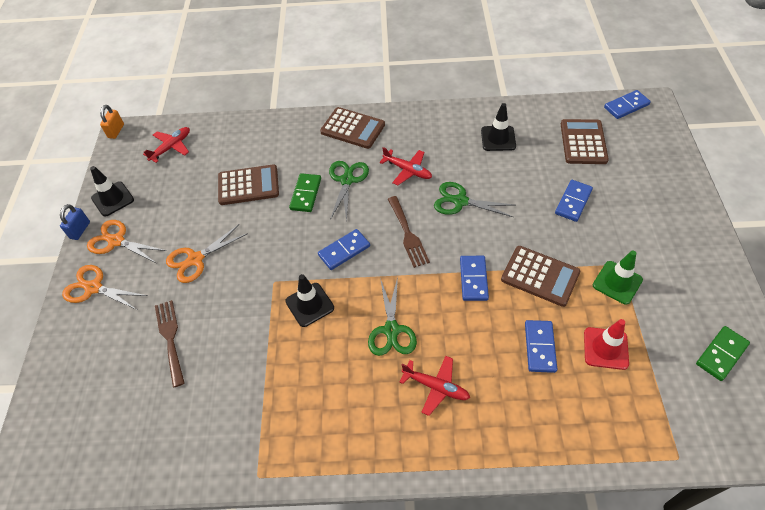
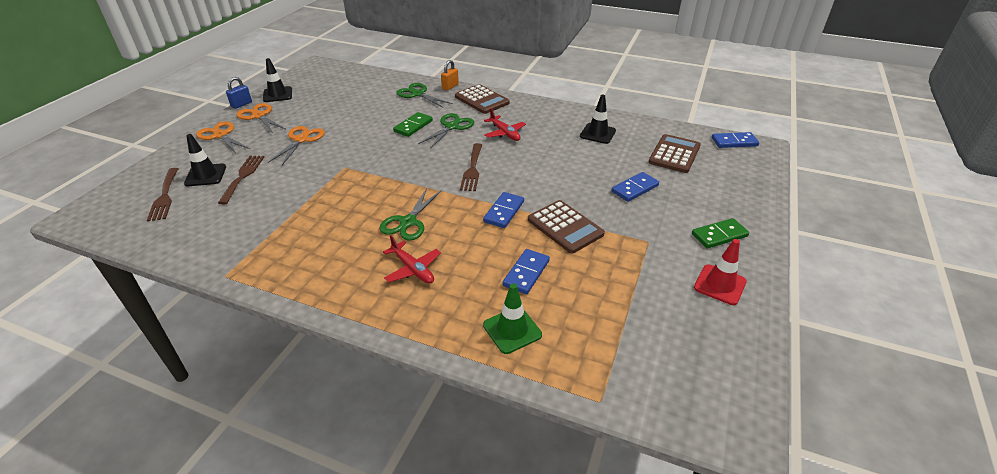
camera: 20 degrees right, 15 degrees down
(102, 402) = (164, 196): none -> brown fork
(116, 131) = (313, 62): orange padlock -> orange padlock (450, 86)
(171, 147) = (341, 79): red plane -> none
(195, 259) = (301, 140): orange scissors -> orange scissors turned 120 degrees clockwise
(248, 185) = (376, 111): brown calculator -> none
(309, 305) = (358, 188): black traffic cone -> black traffic cone (205, 175)
(344, 251) = (413, 165): blue domino -> none
(460, 201) = (533, 162): green scissors -> green scissors (418, 94)
(605, 348) = (588, 294): red traffic cone -> red traffic cone (719, 285)
(617, 282) = (635, 252): green traffic cone -> green traffic cone (512, 330)
(721, 354) = (706, 337): green domino -> green domino (719, 235)

